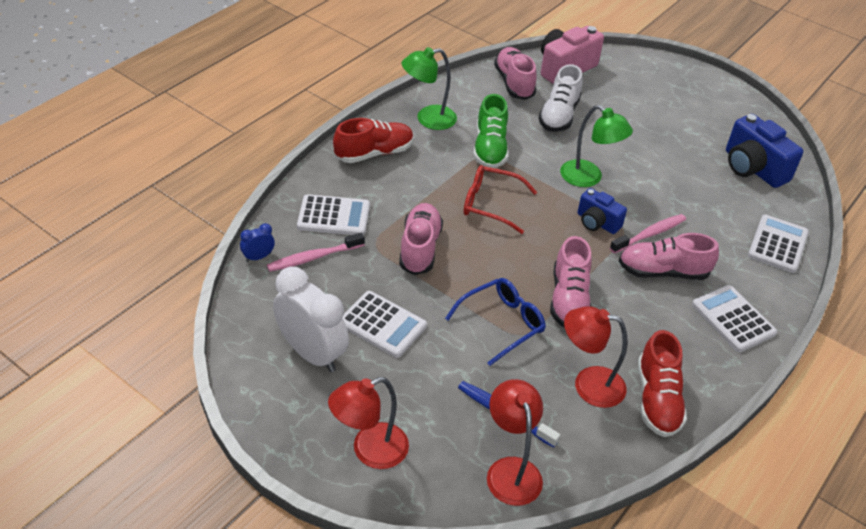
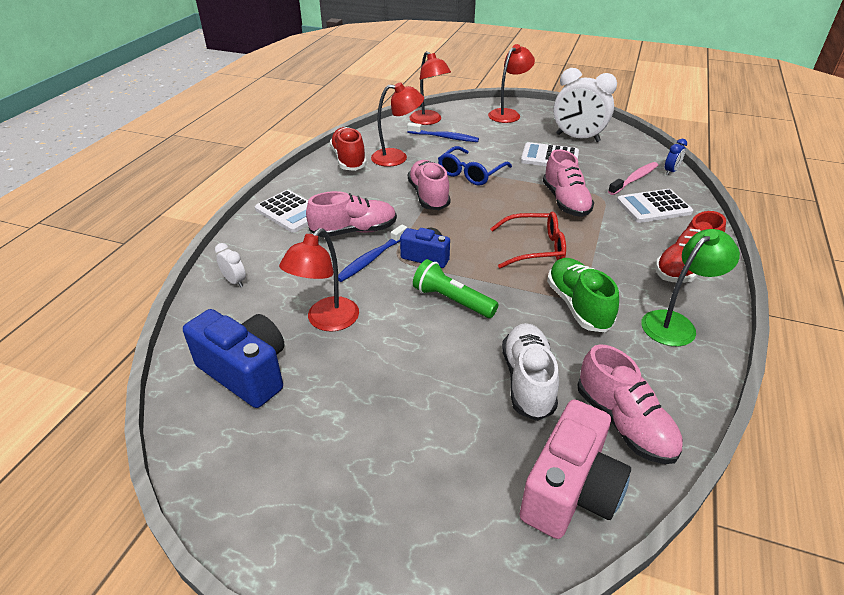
camera: 165 degrees right, 5 degrees down
(588, 178) = (452, 300): green lamp -> green flashlight
(650, 234) = (371, 259): pink toothbrush -> blue toothbrush
(694, 188) = (326, 321): none -> red lamp
(778, 244) = (235, 281): white calculator -> white clock

